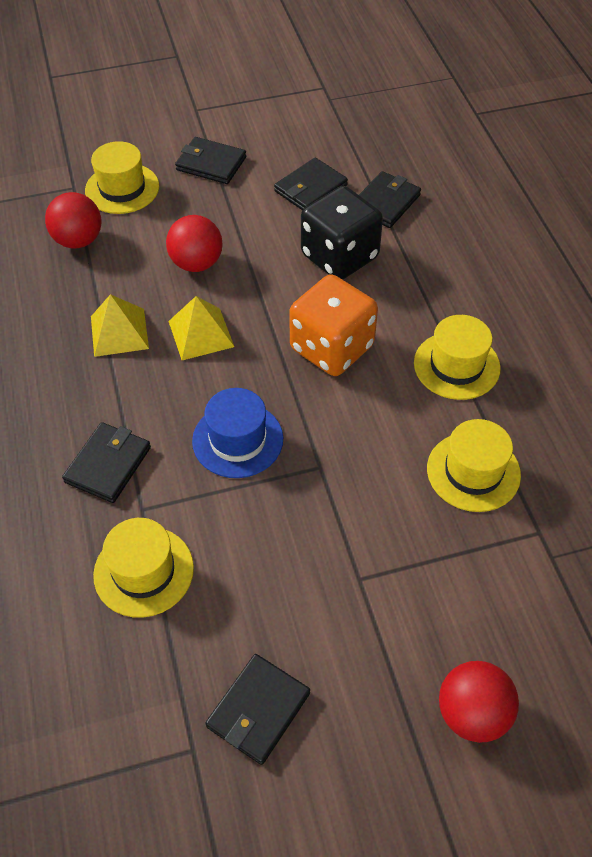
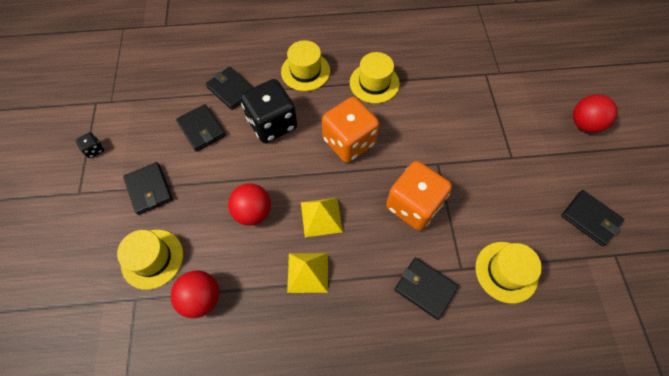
camera: 80 degrees left, 10 degrees up
(211, 164) = (149, 189): black wallet -> black wallet turned 60 degrees counterclockwise
(237, 440) = (413, 205): blue hat -> orange dice
(255, 105) = (94, 150): none -> black dice
(473, 472) = (447, 92): yellow hat -> yellow hat (305, 71)

